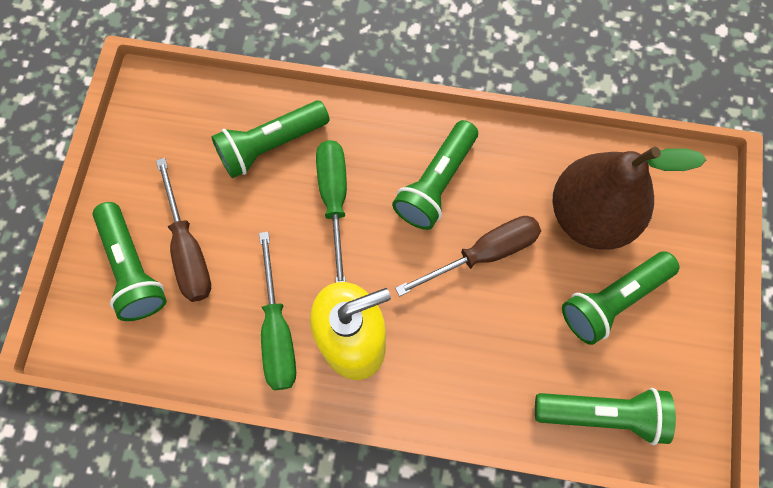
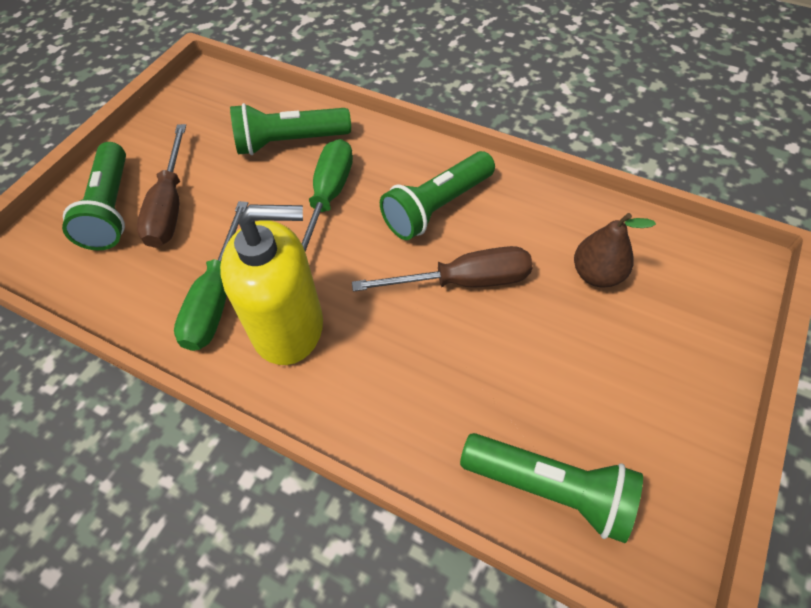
camera: 20 degrees right, 15 degrees down
(590, 216) = (597, 274): brown pear -> brown pear, size x0.51
(612, 301) = (599, 365): green flashlight -> none

